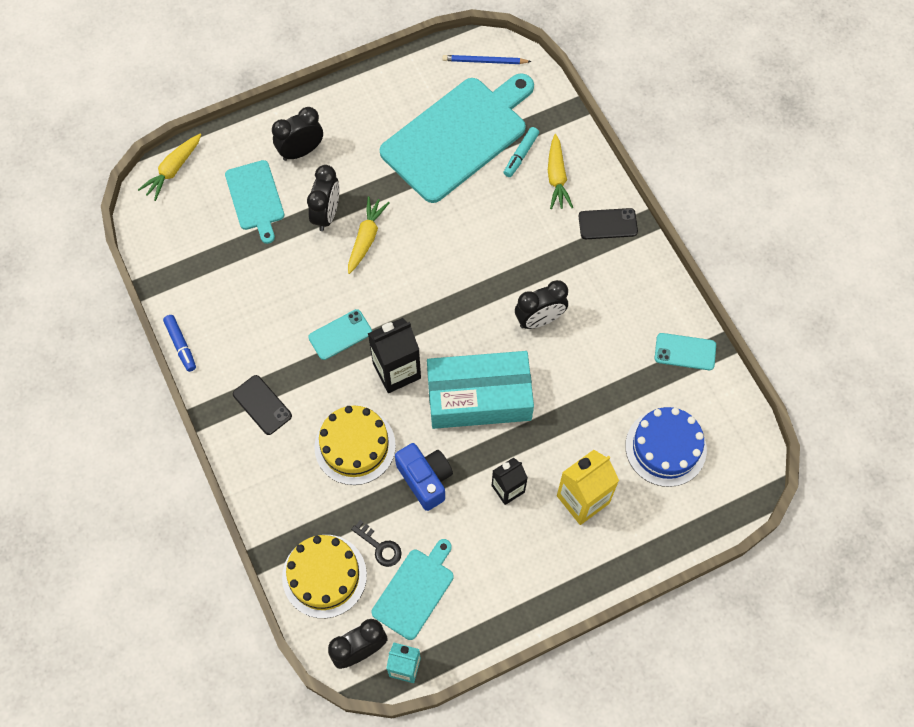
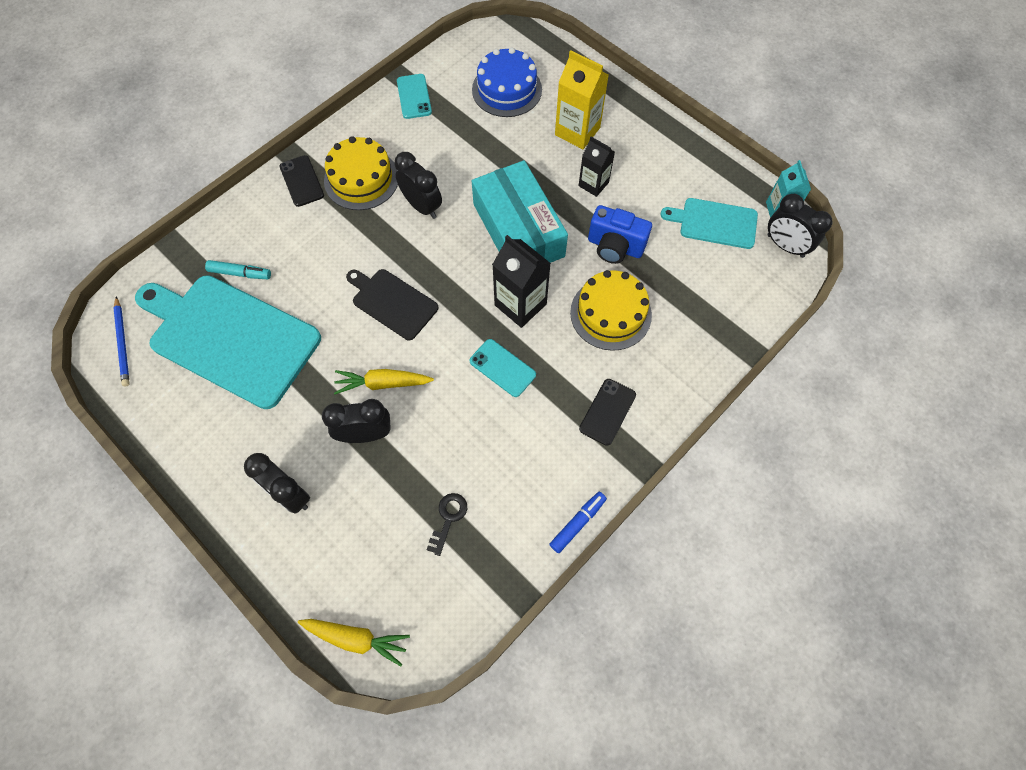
camera: 110 degrees left, 0 degrees up
(255, 198) = (368, 520): turquoise cutting board -> none
(324, 576) = (740, 295): yellow cake -> yellow cake (361, 179)
(380, 546) = (692, 261): black key -> black key (448, 519)
(425, 479) = (615, 247): blue camera -> blue camera turned 105 degrees counterclockwise
(442, 266) = (392, 302): none -> black cutting board
(557, 177) = (260, 235): yellow carrot -> none

